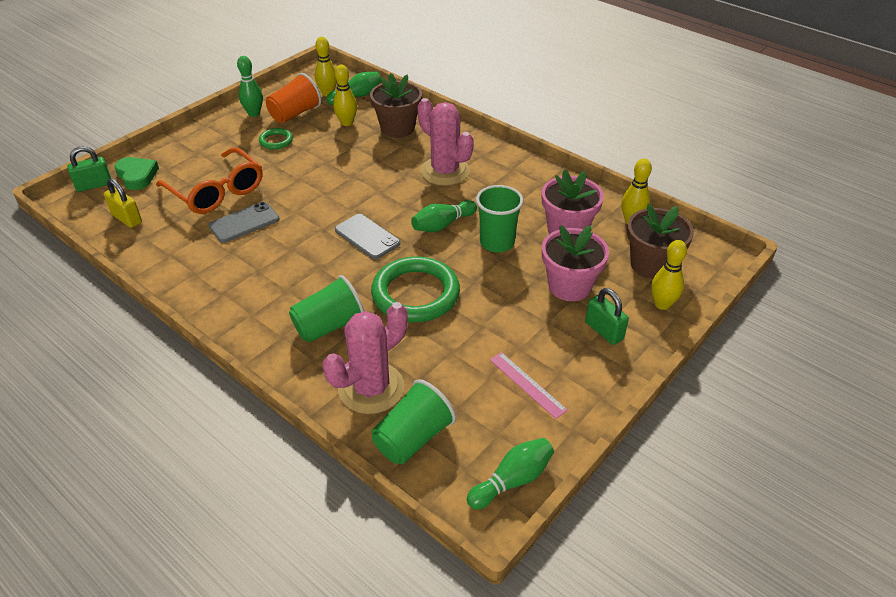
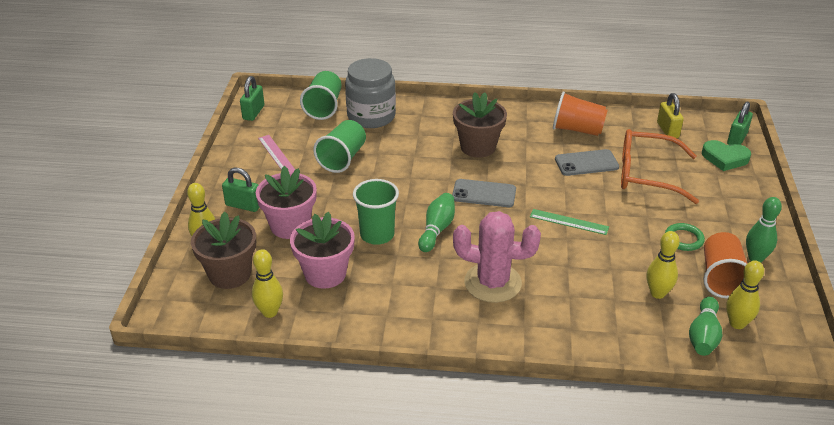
camera: 145 degrees right, 5 degrees down
(127, 218) = (667, 130): yellow padlock -> yellow padlock turned 75 degrees clockwise
(196, 258) = (577, 129): none -> orange cup
(244, 223) = (586, 163): grey phone -> grey phone turned 60 degrees clockwise
(329, 326) = (434, 132): green cup -> green cup (342, 158)
(333, 185) = (569, 222): none -> green ruler
(371, 388) = (371, 116): pink cactus -> grey jar
(397, 128) = (600, 313): brown flower pot -> brown flower pot (478, 147)
(415, 294) = (401, 172): green ring -> none
(512, 480) = (253, 112): green bowling pin -> green padlock
(527, 384) = (276, 154): pink ruler -> pink ruler turned 45 degrees clockwise

